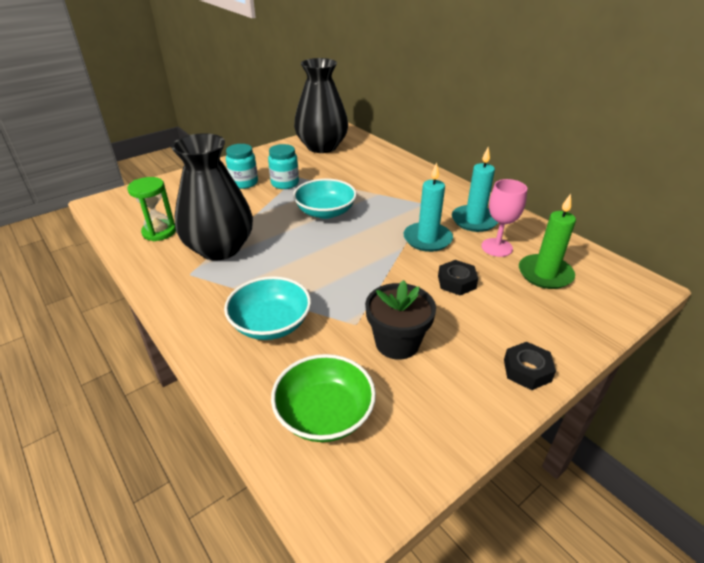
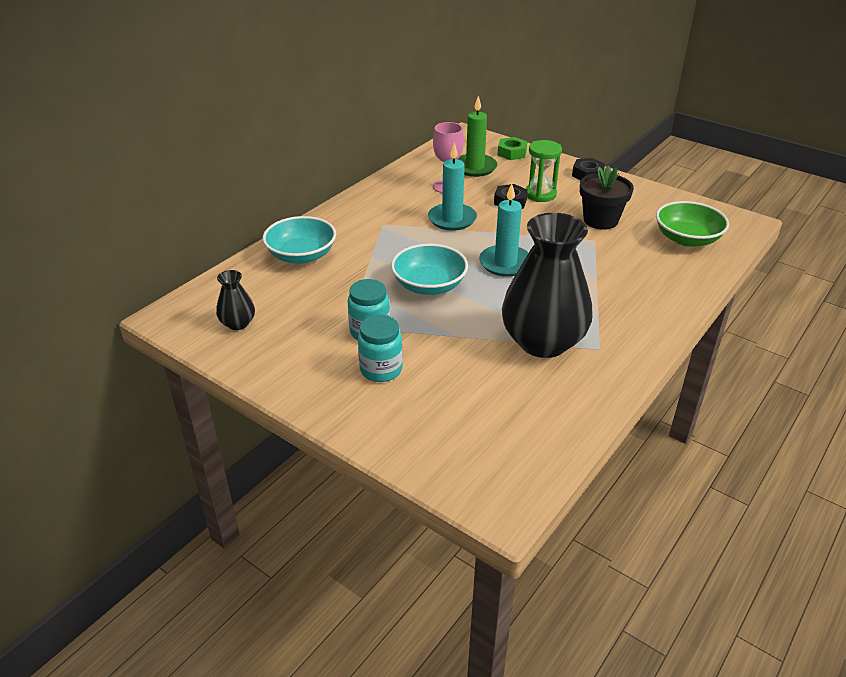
camera: 105 degrees left, 0 degrees up
(159, 232) = (541, 404): green hourglass -> green hourglass (540, 194)
(271, 324) = (627, 279): turquoise bowl -> turquoise bowl (301, 255)
(322, 147) = (238, 323): black vase -> black vase, size x0.44
(474, 220) = (405, 198): turquoise candle -> turquoise candle (505, 263)
(592, 313) = (512, 153): none -> green nut

